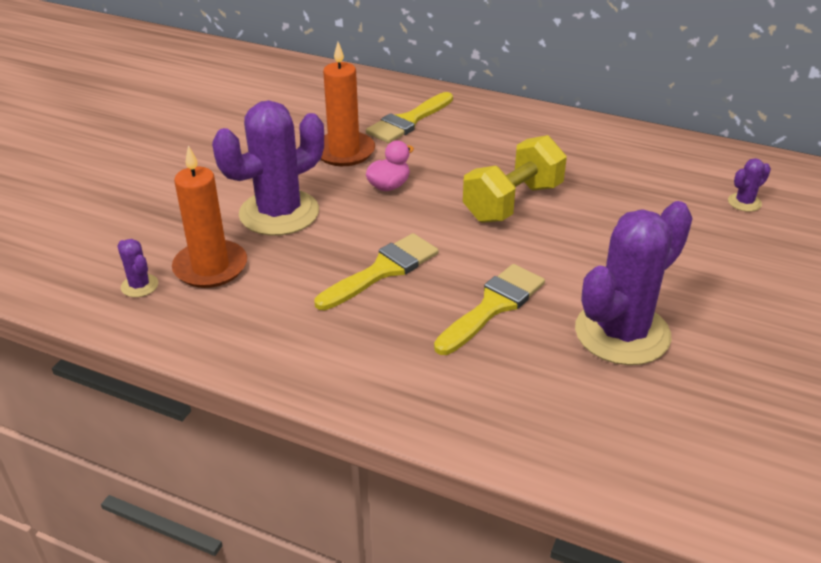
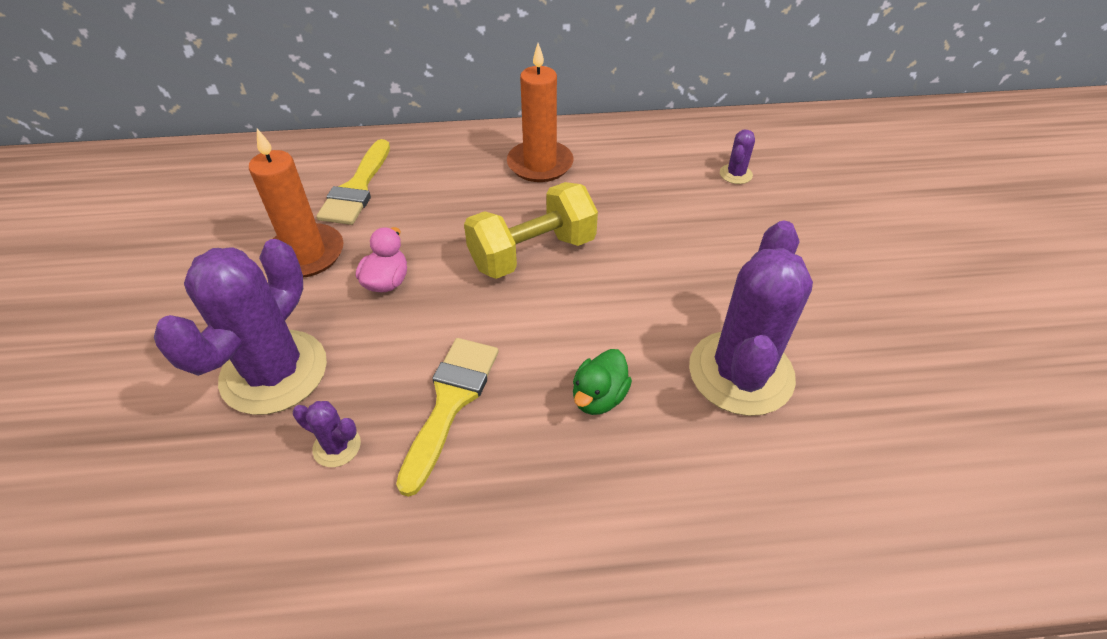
camera: 30 degrees left, 10 degrees up
(139, 286) = (136, 577): purple cactus -> purple cactus (337, 446)
(210, 267) = (227, 497): orange candle -> orange candle (540, 164)
(493, 306) = (599, 397): yellow brush -> green duck
(512, 202) = (532, 253): yellow dumbbell -> yellow dumbbell turned 45 degrees clockwise

